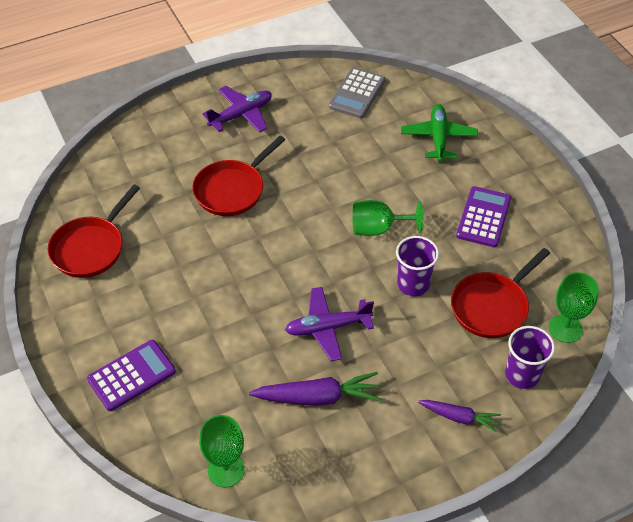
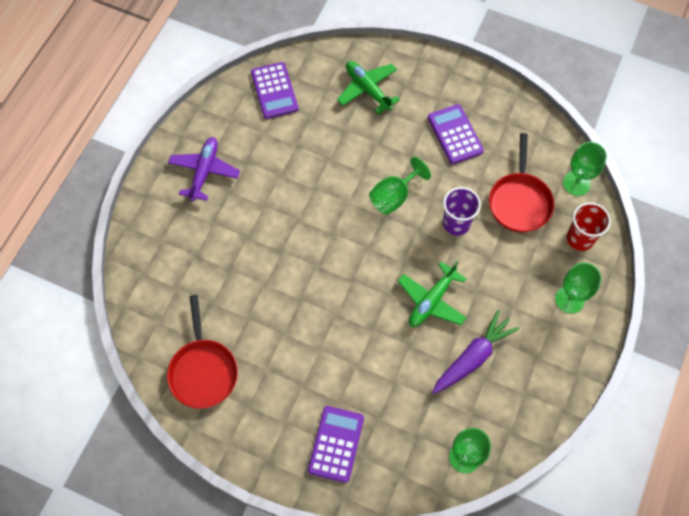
camera: 40 degrees left, 15 degrees up
(232, 189) = (261, 241): red pan -> none
(328, 328) = (432, 300): purple plane -> green plane
(357, 93) = (274, 91): grey calculator -> purple calculator
(459, 417) = (569, 299): purple carrot -> green goblet
(522, 375) = (580, 238): purple cup -> red cup

